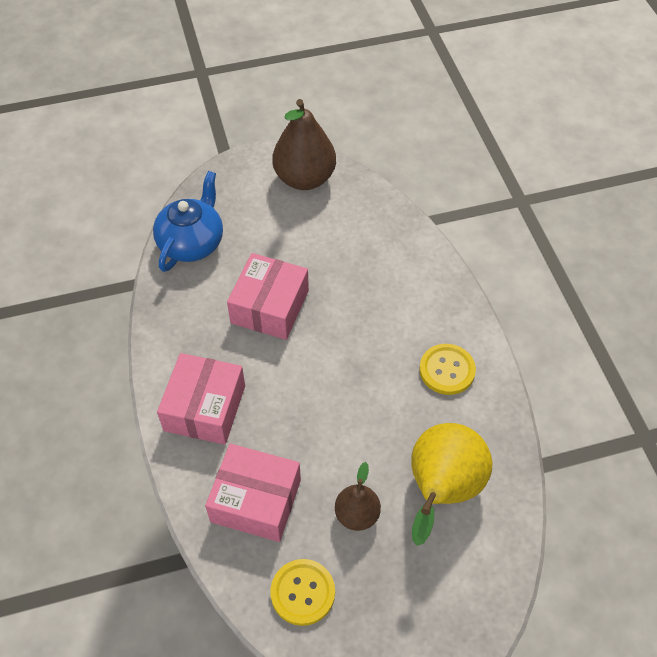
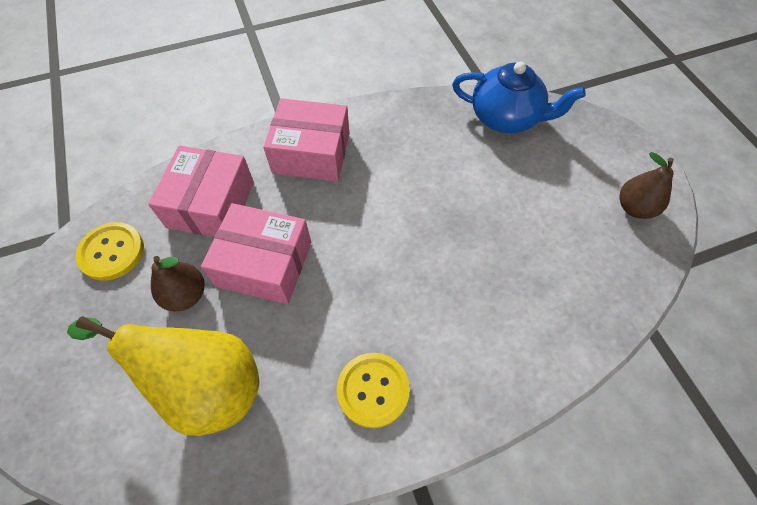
camera: 85 degrees right, 5 degrees up
(269, 306) = (438, 192): pink box -> pink box (264, 264)
(304, 178) = (634, 208): brown pear -> brown pear, size x0.57

